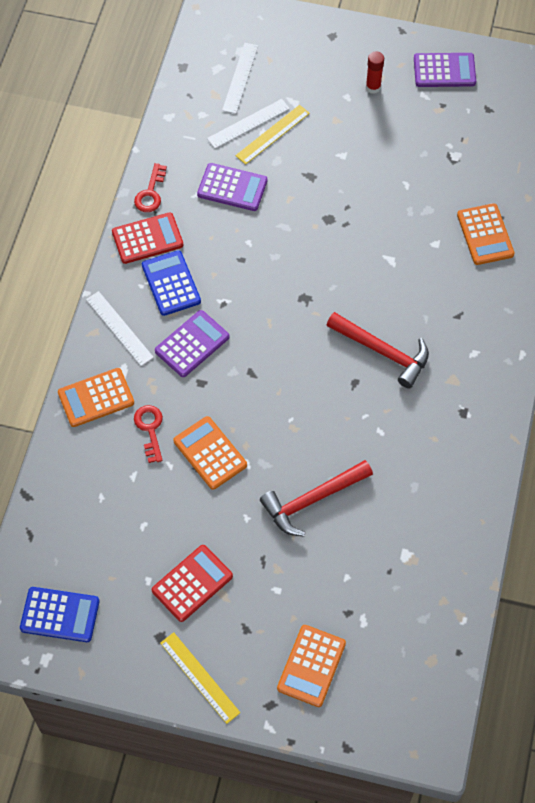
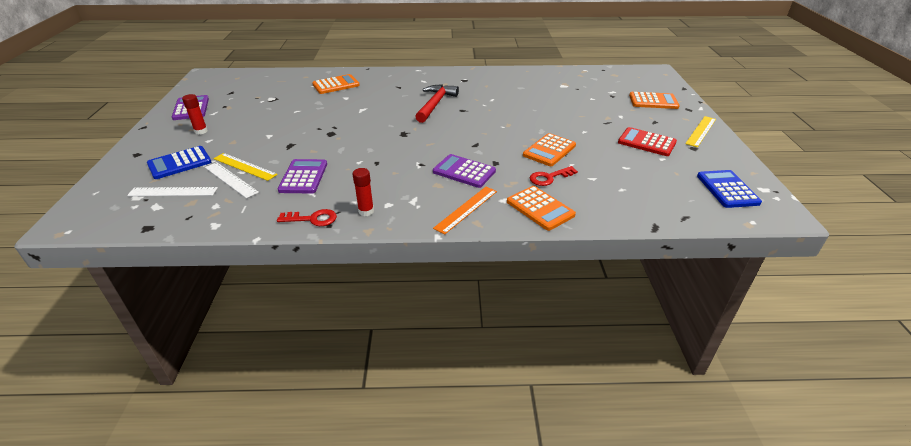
camera: 105 degrees left, 25 degrees down
(119, 328) = (466, 209): white ruler -> orange ruler
(147, 239) = (366, 211): red calculator -> red glue stick
(171, 283) = (410, 191): blue calculator -> blue calculator (179, 163)
(312, 500) = (554, 113): red hammer -> none

